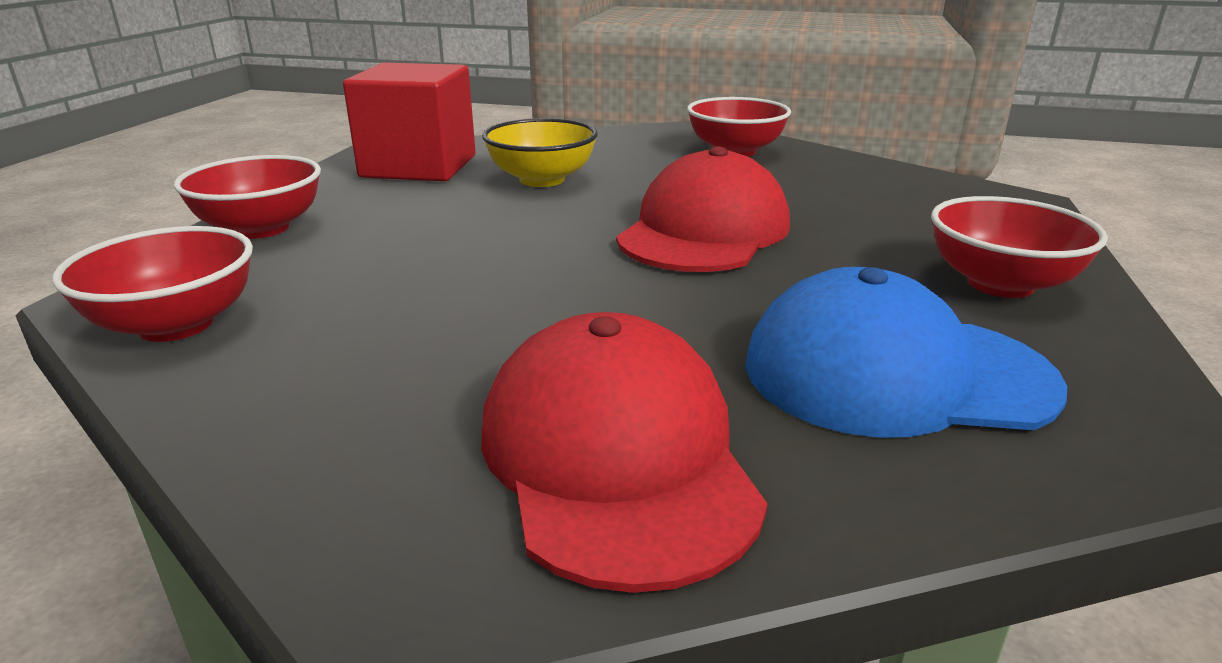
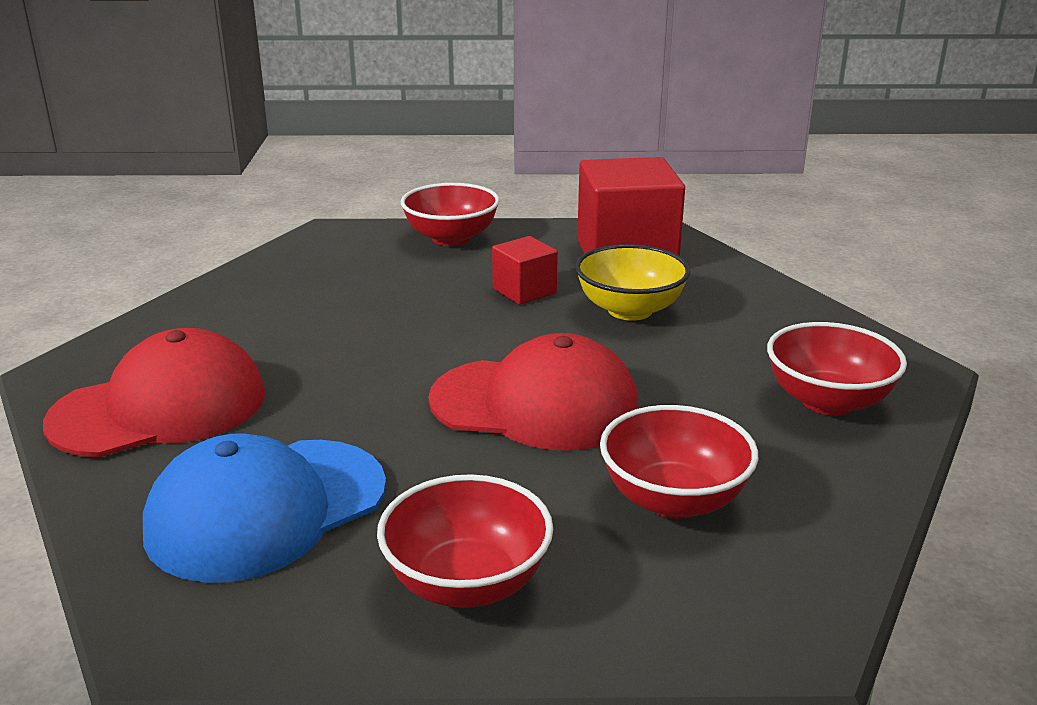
camera: 75 degrees right, 0 degrees up
(176, 325) = (300, 258): red bowl -> red bowl (673, 499)
(456, 211) = (524, 291): none -> red cube
(895, 373) = (266, 508): blue cap -> blue cap turned 120 degrees counterclockwise

